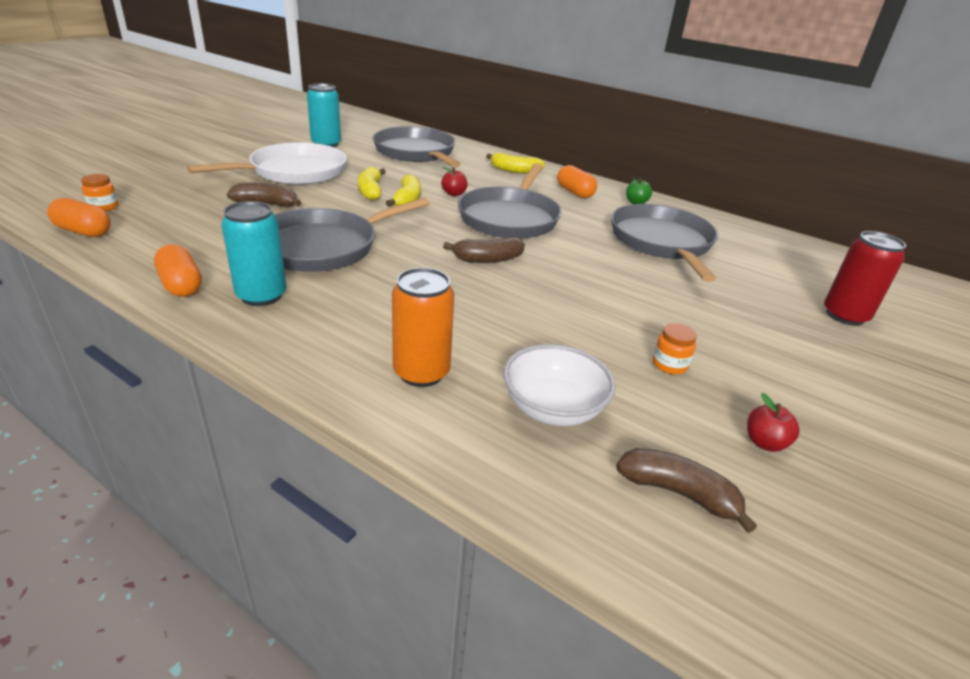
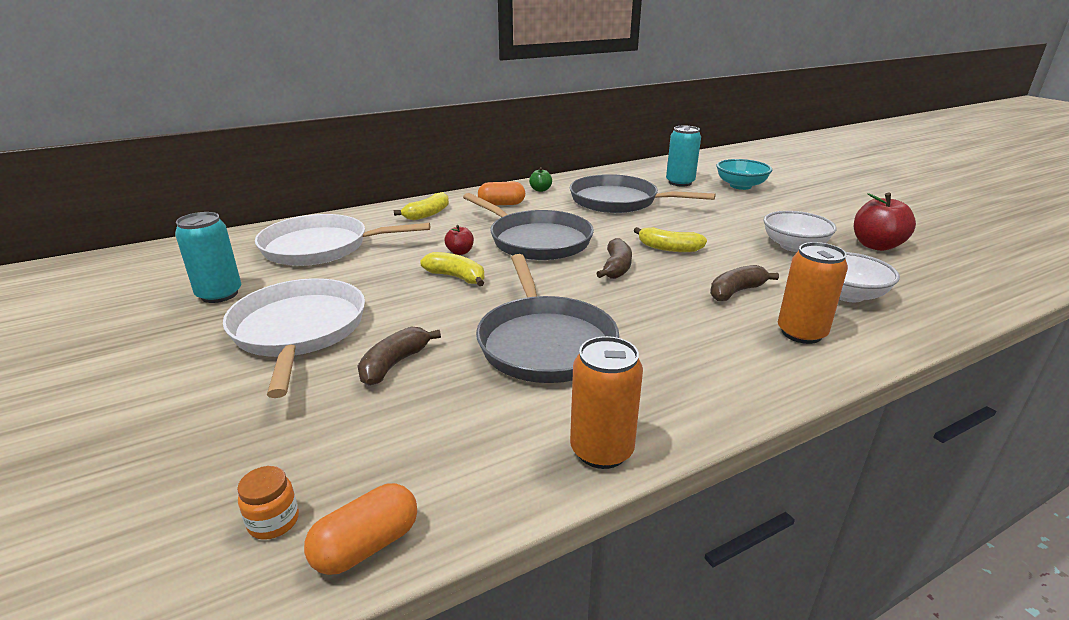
camera: 60 degrees left, 5 degrees down
(181, 285) = (601, 450): orange capsule -> orange can
(261, 296) = (647, 395): turquoise can -> turquoise can (680, 182)
(370, 191) = (413, 292): yellow banana -> yellow banana (669, 248)
(416, 152) = (321, 247): grey pan -> white pan
(669, 365) = (794, 246): orange jar -> white bowl
(678, 493) = (928, 280): brown banana -> brown banana (736, 291)
(764, 443) = (876, 245): red apple -> red apple, size x1.89
(845, 316) = (740, 186): red can -> turquoise bowl

